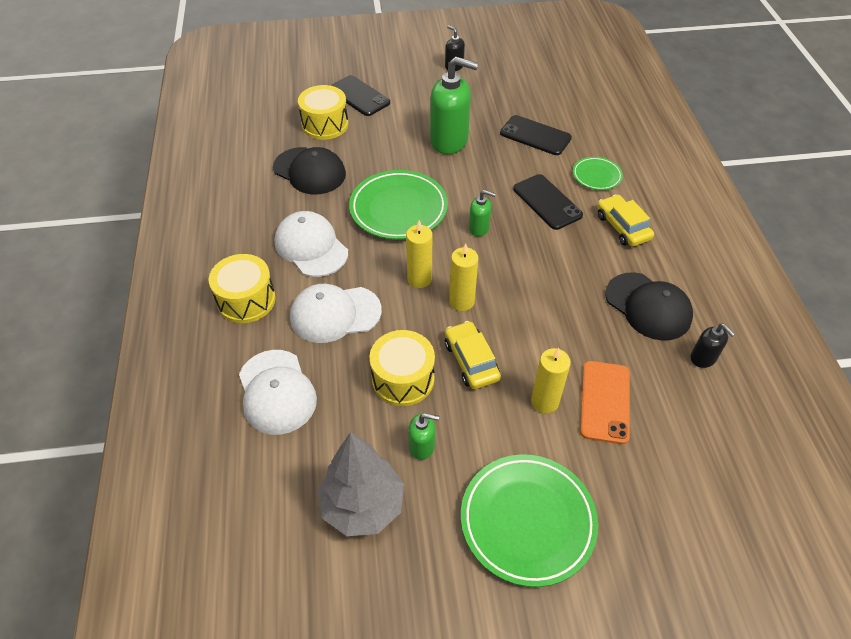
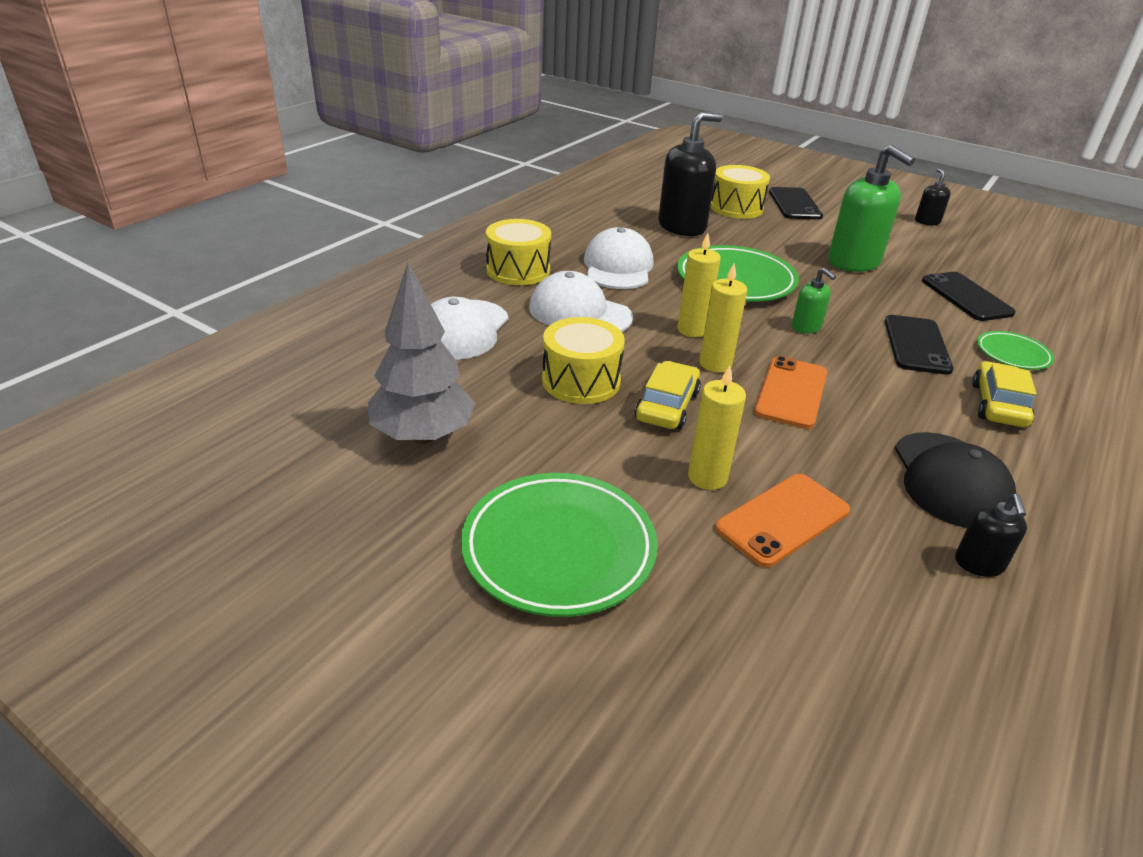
camera: 40 degrees right, 15 degrees down
(310, 171) = (682, 227): black cap -> black soap dispenser
(422, 446) = (533, 432): green soap dispenser -> none
(522, 295) = (791, 392): none -> orange phone

